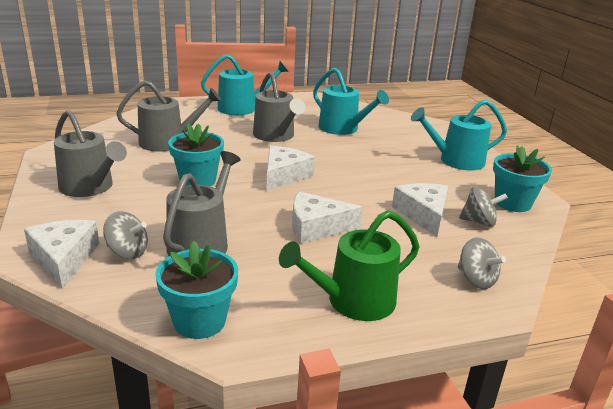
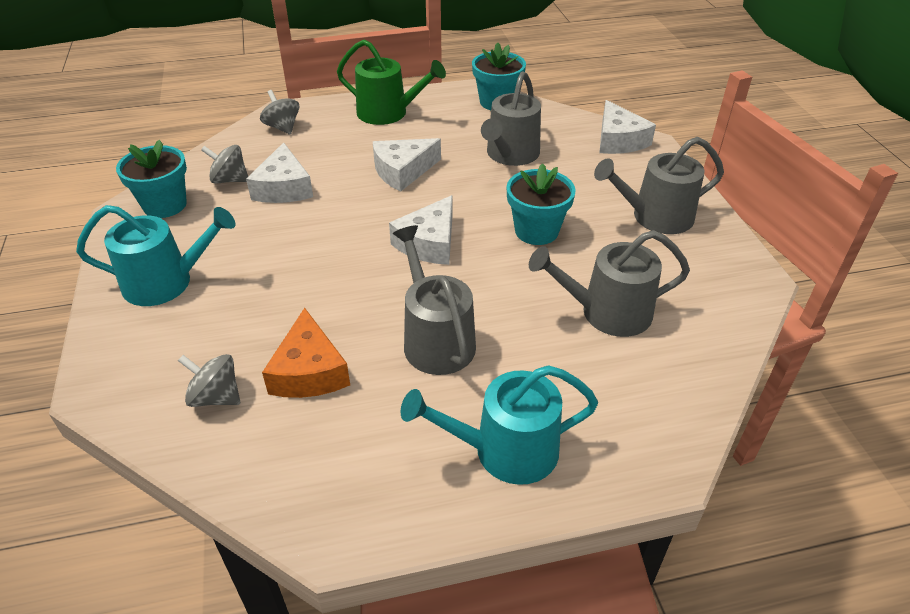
camera: 175 degrees left, 15 degrees up
(90, 187) = (655, 217): grey watering can -> grey watering can turned 60 degrees counterclockwise
(127, 252) = (570, 146): grey spinning top -> grey spinning top (216, 397)
(316, 227) = (403, 171): white cheese -> white cheese turned 150 degrees clockwise
(342, 128) = (309, 371): turquoise watering can -> orange cheese
(353, 301) = (388, 113): green watering can -> green watering can turned 45 degrees clockwise

